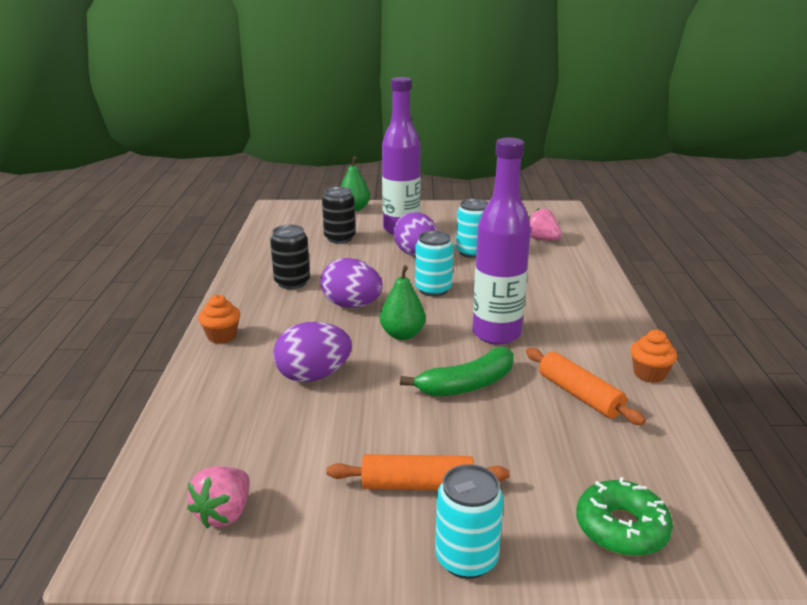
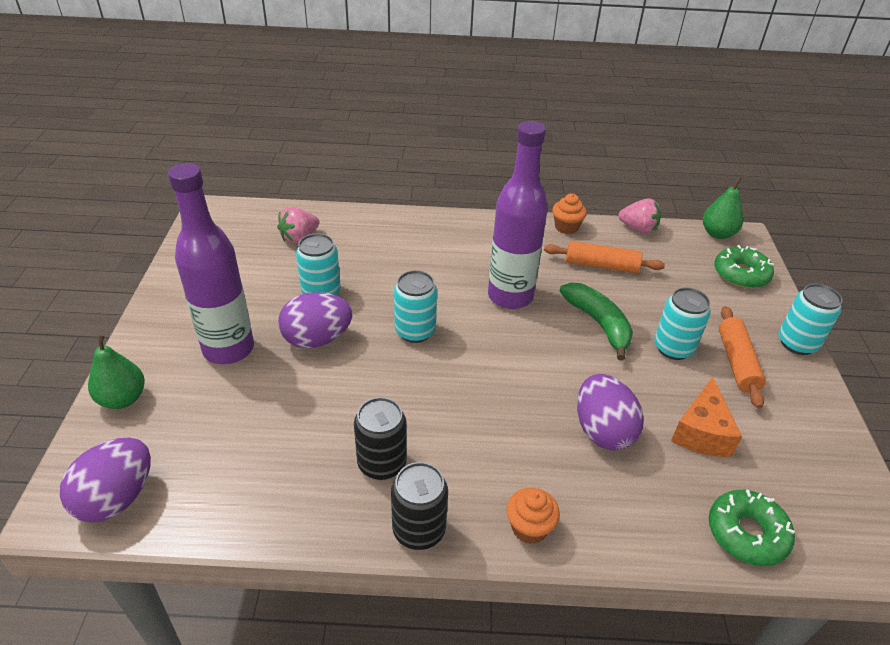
camera: 90 degrees left, 15 degrees up
(179, 447) = (746, 533): none -> green donut
(224, 513) = (815, 481): pink strawberry -> pink strawberry (638, 229)
(305, 437) = (701, 432): none -> orange cheese
(340, 238) = (240, 415): black can -> black can (419, 530)
(352, 305) = (450, 401): purple egg -> purple egg (117, 498)
(402, 335) = (515, 360): green pear -> green pear (717, 234)
(436, 434) = (673, 348): none -> turquoise can
(579, 395) = (601, 265): orange rolling pin -> orange rolling pin turned 45 degrees clockwise

